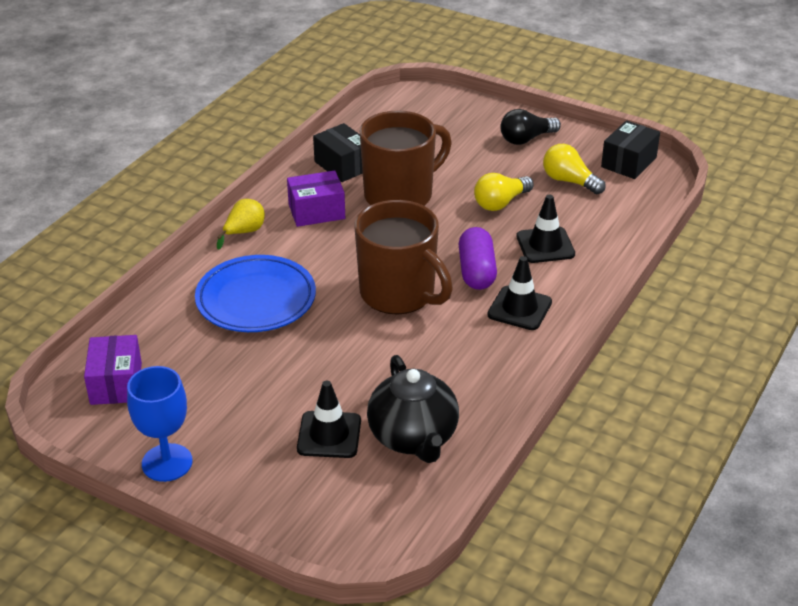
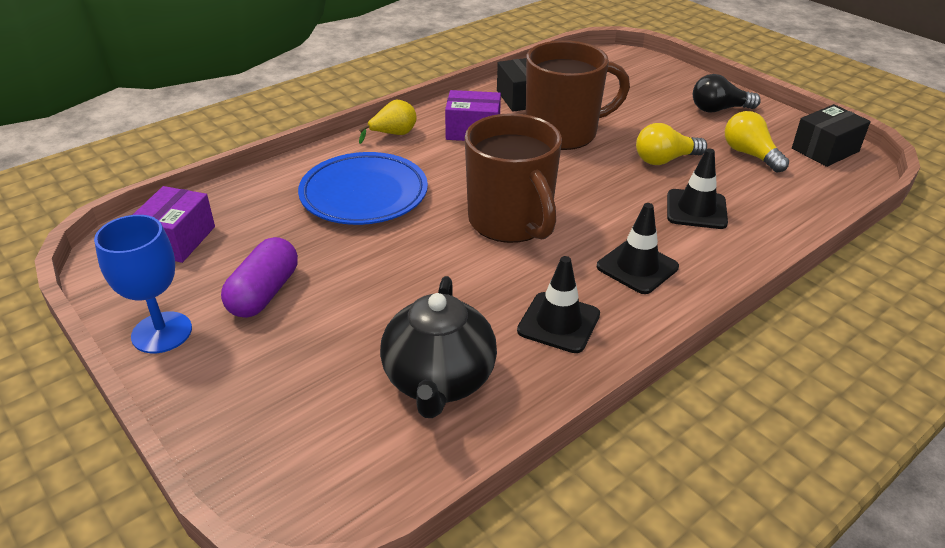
camera: 20 degrees right, 0 degrees up
(329, 435) = (347, 350): black traffic cone -> black traffic cone (558, 323)
(476, 271) = (606, 218): purple capsule -> purple capsule (264, 293)

